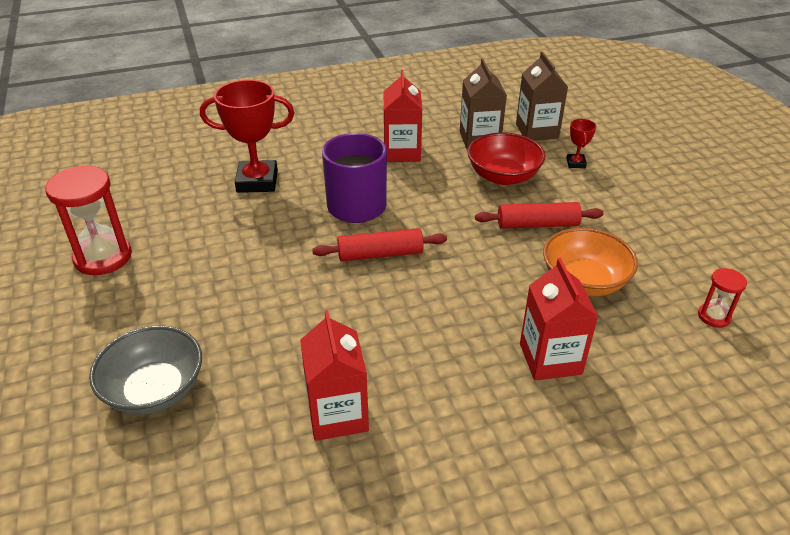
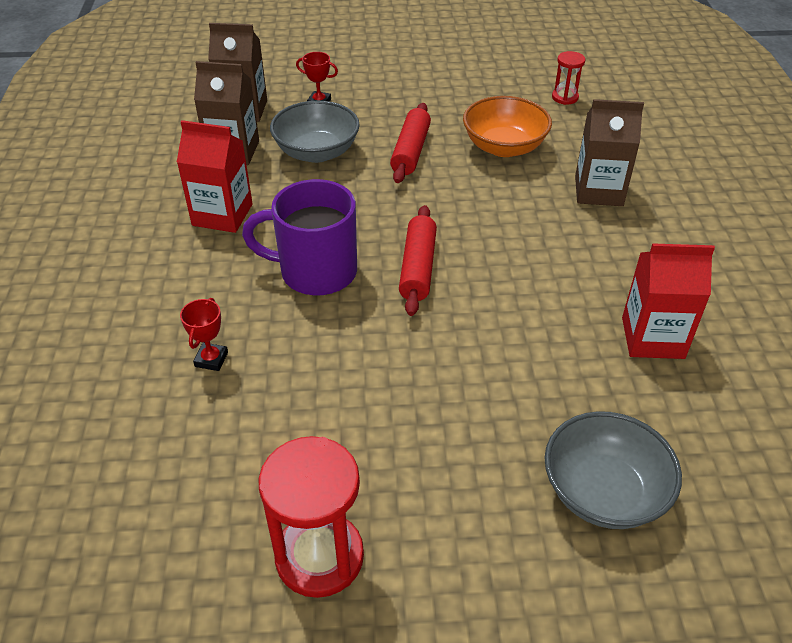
camera: 75 degrees left, 5 degrees up
(257, 181) = (211, 359): red trophy -> red trophy, size x0.47
(503, 176) = (317, 152): red bowl -> grey bowl
(550, 359) = (598, 191): red carton -> brown carton

